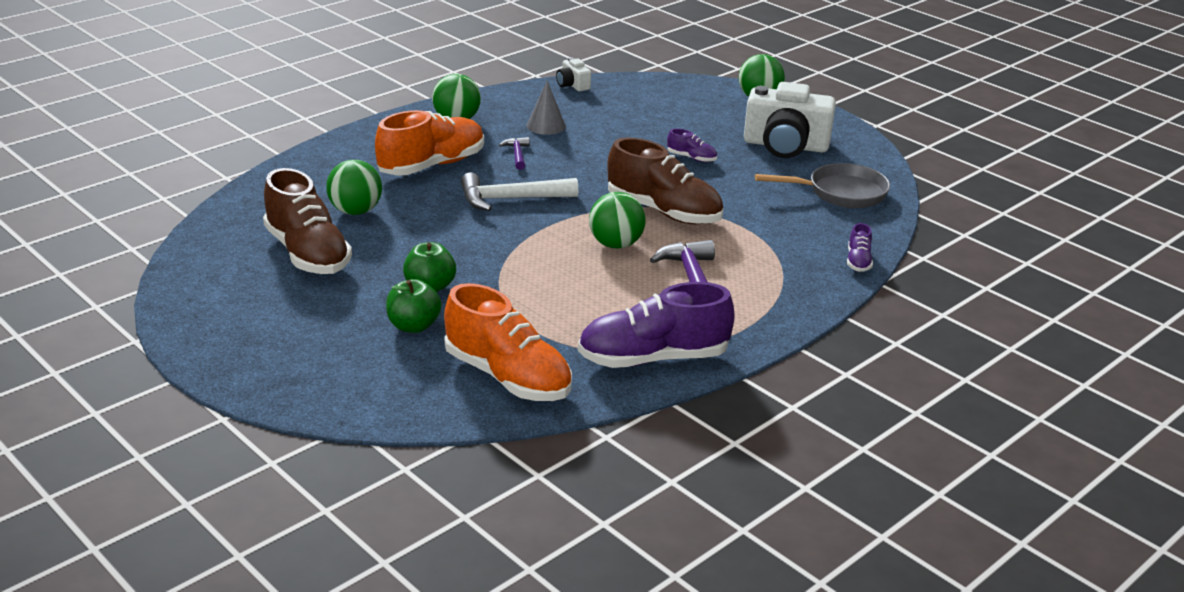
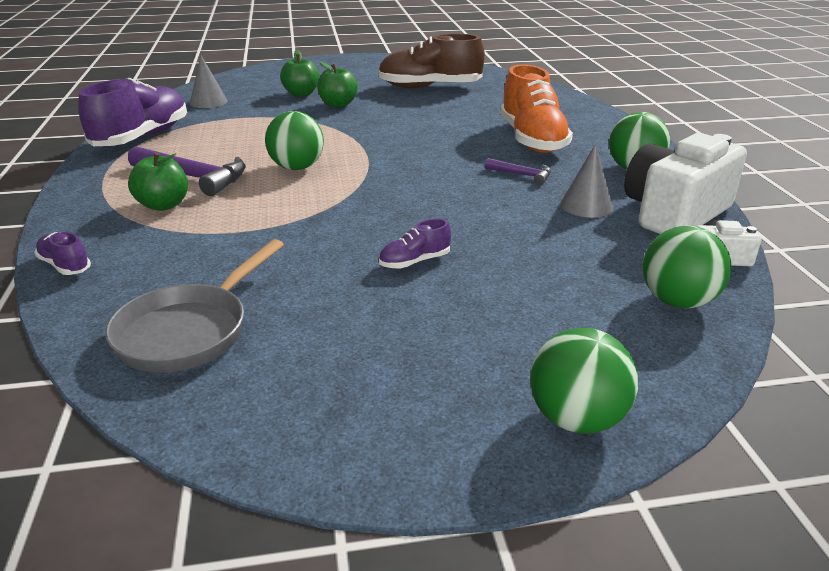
camera: 125 degrees right, 0 degrees up
(355, 211) = (475, 105): green ball -> green ball (677, 301)
(508, 377) = (208, 102): orange shoe -> grey cone
(511, 199) = (431, 152): white hammer -> none
(663, 212) = (318, 204): brown shoe -> none
(748, 270) = (163, 205): none -> green apple
(785, 146) = (369, 353): white camera -> white camera (674, 213)

